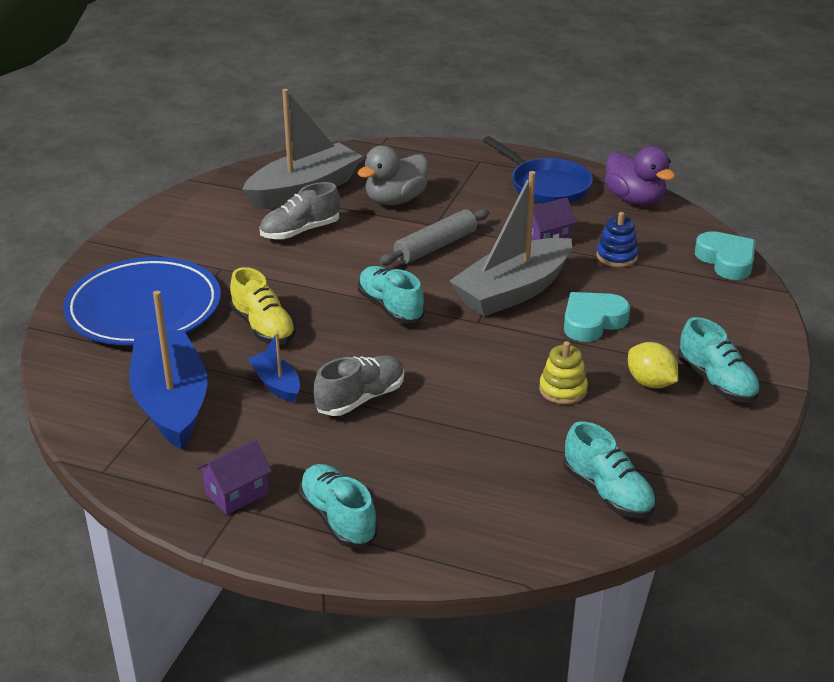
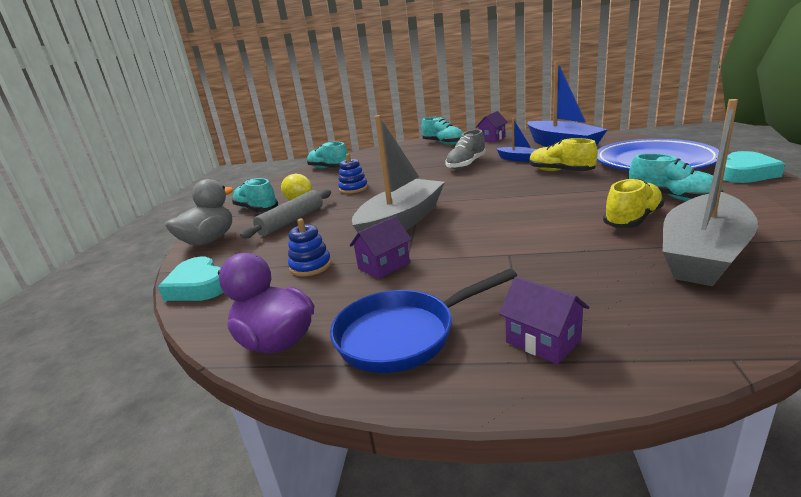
camera: 170 degrees right, 10 degrees down
(300, 231) = (632, 220): grey shoe -> yellow shoe
(390, 307) = (488, 195): turquoise shoe -> turquoise shoe (672, 198)
(395, 200) = (581, 269): grey duck -> grey duck (209, 240)
(435, 246) = (490, 236): grey rolling pin -> grey rolling pin (291, 221)
(464, 167) = (543, 341): none -> purple house
(546, 186) = (403, 335): blue pan -> blue pan turned 60 degrees counterclockwise
(563, 390) = (353, 188): yellow stacking toy -> blue stacking toy
(592, 321) = (335, 219): turquoise heart -> turquoise heart (746, 173)

